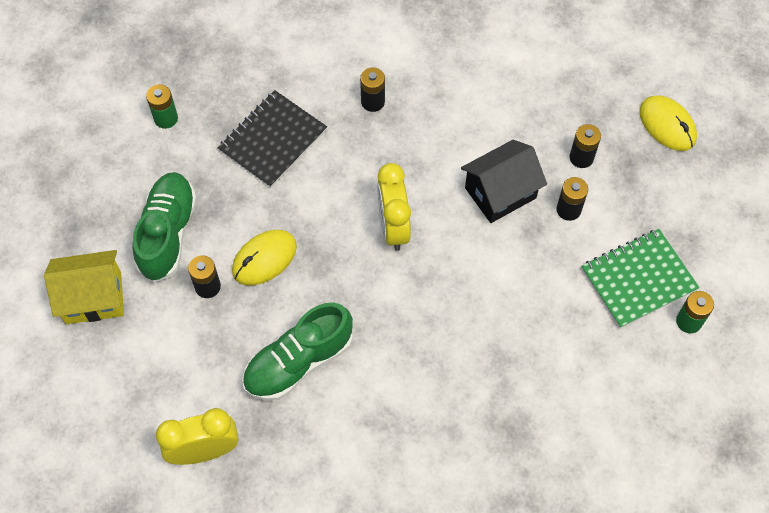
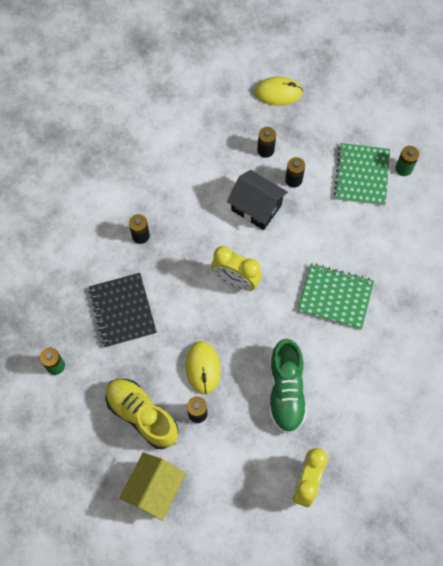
camera: 55 degrees left, 5 degrees up
(167, 233) = (142, 415): green shoe -> yellow shoe
(455, 345) = (335, 297): none -> green notebook
(500, 193) = (256, 207): black house -> black house turned 60 degrees counterclockwise

